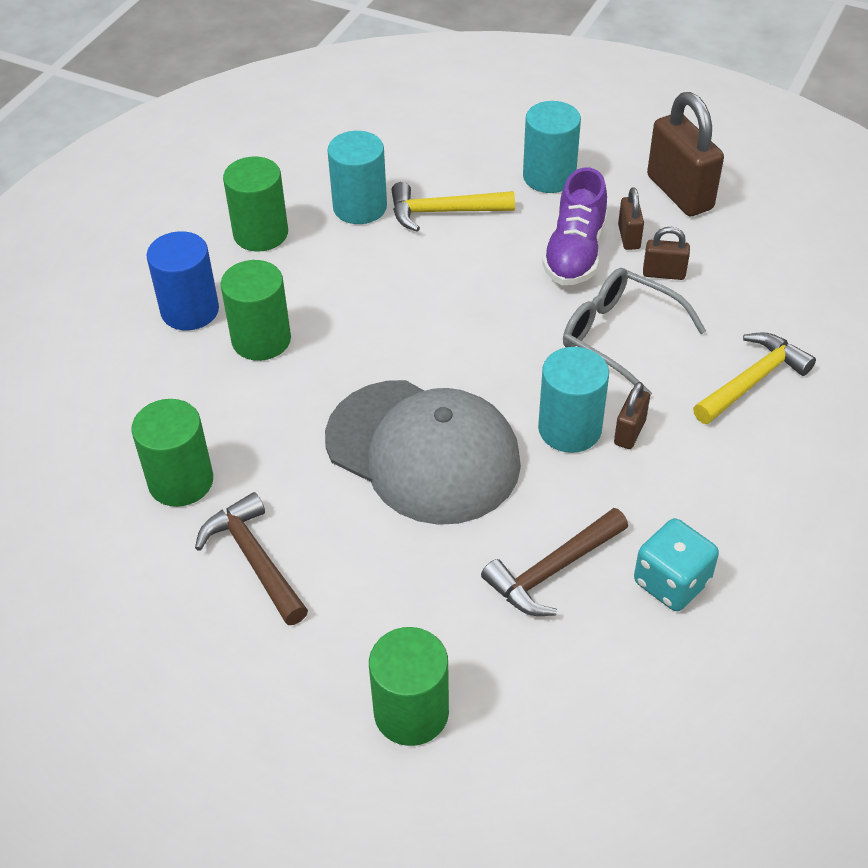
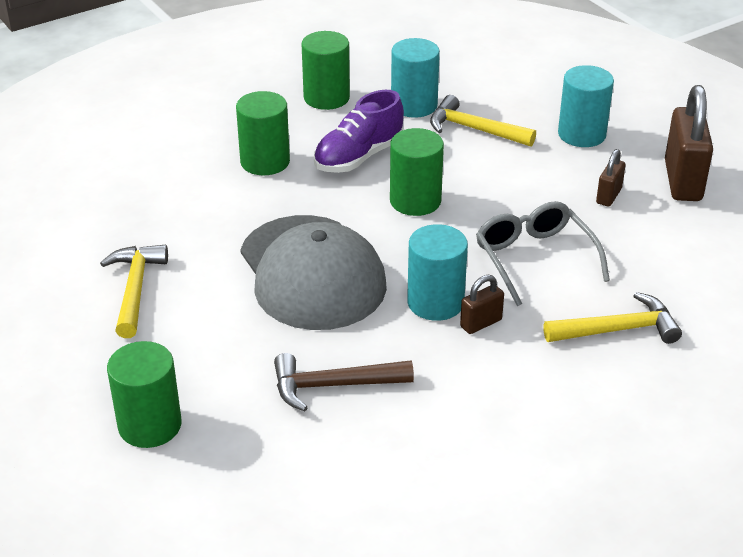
camera: 30 degrees right, 10 degrees down
(181, 481) = (132, 224): green cylinder -> green cylinder (415, 201)
(190, 310) = (234, 127): blue cylinder -> none
(254, 560) = (135, 289): brown hammer -> yellow hammer
(575, 253) = (553, 191): purple shoe -> purple shoe (358, 157)
(663, 273) = (614, 230): brown padlock -> none
(671, 582) = (417, 433): turquoise dice -> none

